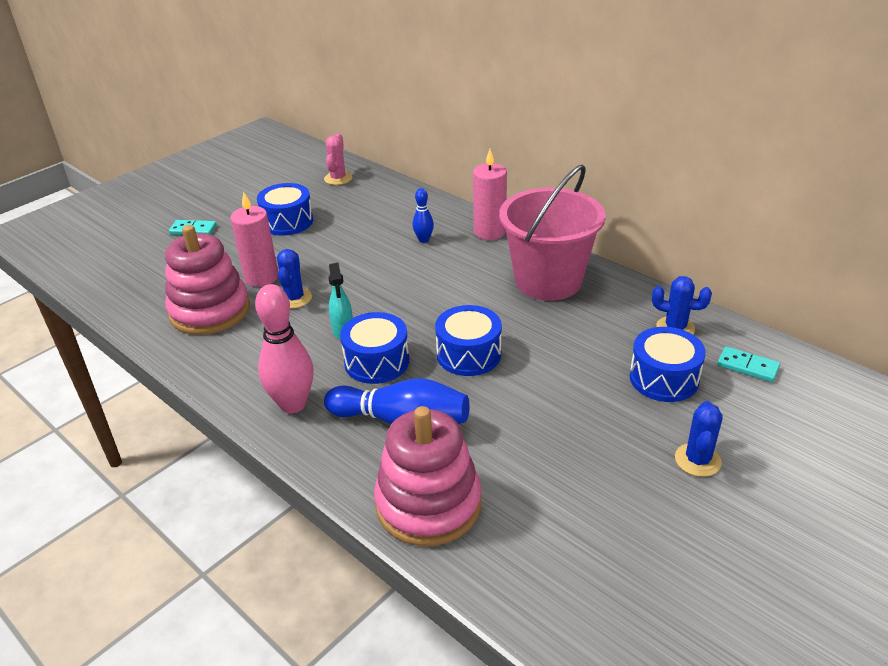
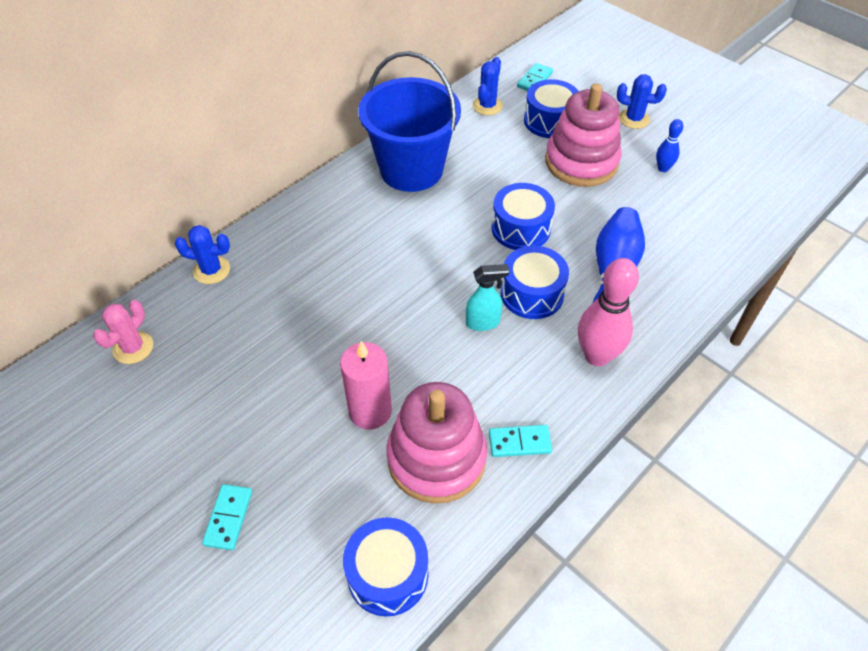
camera: 90 degrees left, 15 degrees up
(211, 354) = (519, 442): none -> turquoise domino
(287, 222) = (238, 397): blue drum -> blue drum (388, 574)
(294, 298) = (419, 372): blue cactus -> blue cactus (211, 270)
(338, 178) = (133, 348): pink cactus -> pink cactus turned 75 degrees counterclockwise
(424, 240) = (317, 258): blue bowling pin -> blue bowling pin (663, 168)
(428, 504) = (701, 258): pink stacking toy -> pink stacking toy (581, 162)
(489, 232) = (313, 204): pink candle -> none
(548, 281) = (411, 169): pink bucket -> blue bucket

